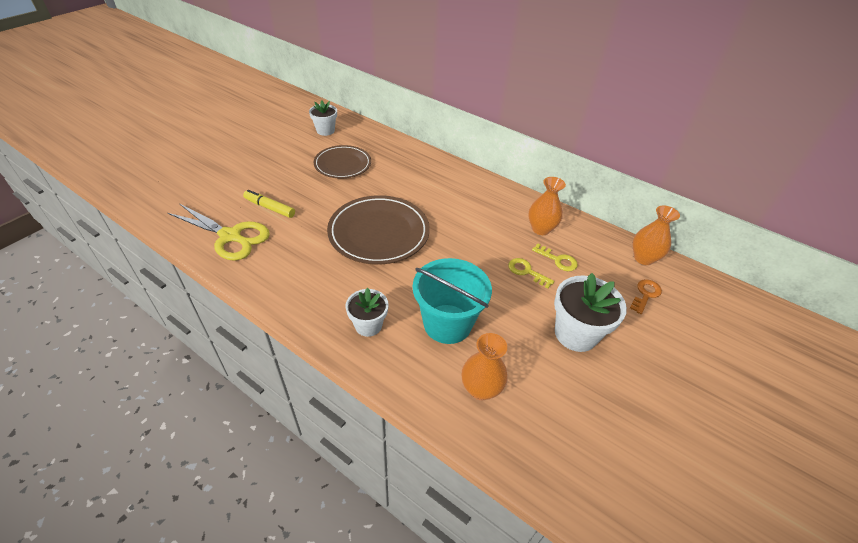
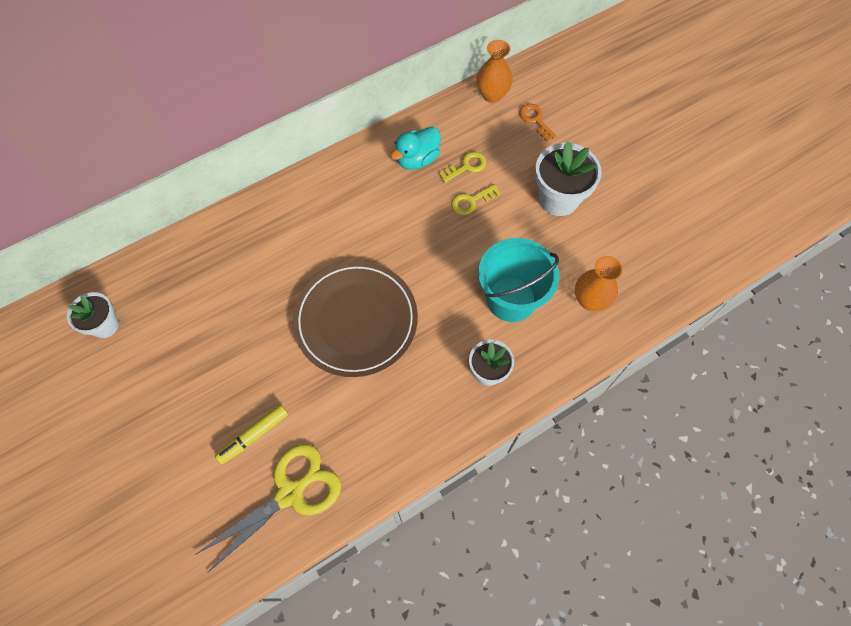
camera: 65 degrees left, 20 degrees up
(342, 164) = (201, 324): brown plate -> none
(541, 229) = (417, 159): orange vase -> turquoise duck

